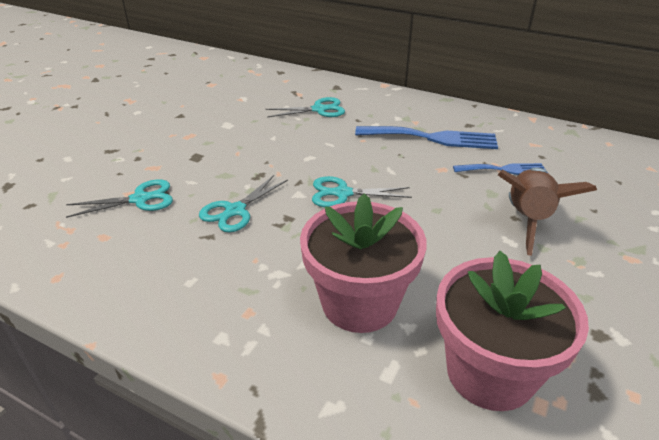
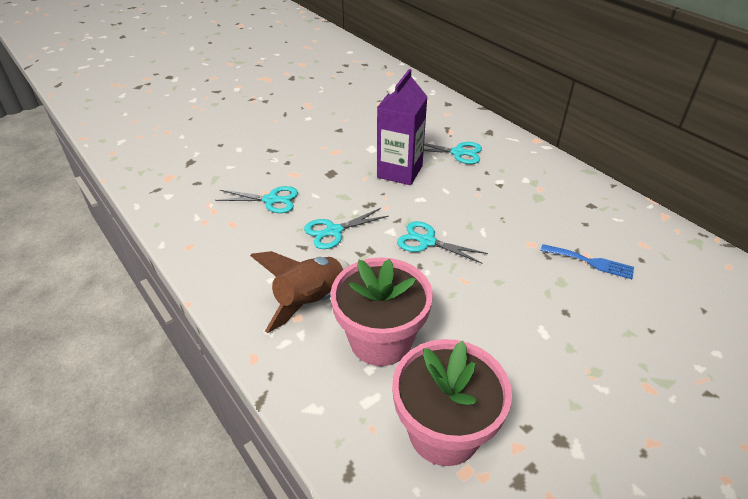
camera: 25 degrees right, 5 degrees up
(271, 138) = (399, 172): none -> purple carton
(432, 138) = (544, 210): blue fork -> none
(528, 220) = (576, 318): brown rocket -> brown rocket (310, 301)

